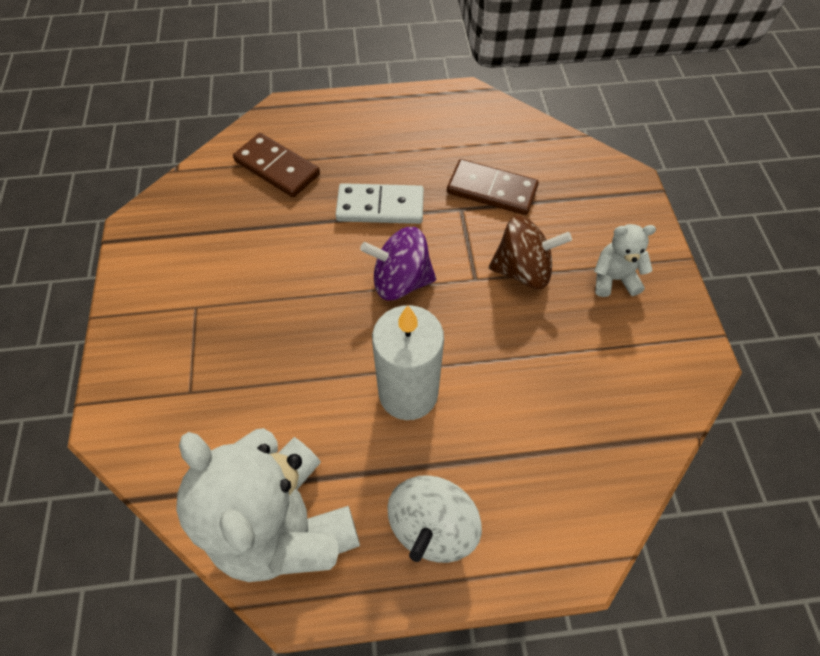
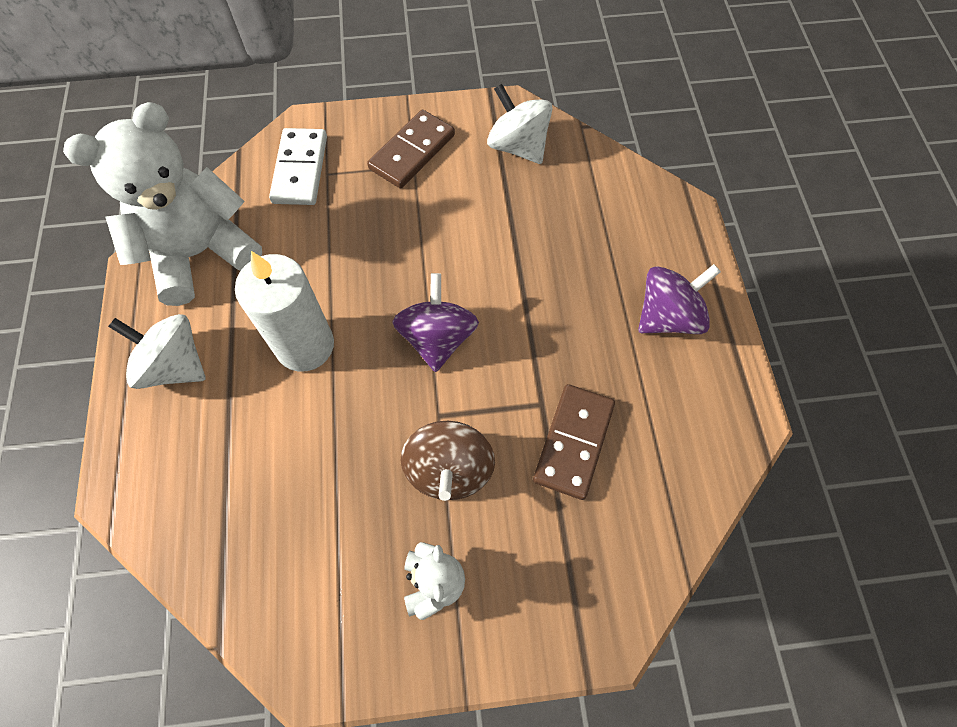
camera: 90 degrees right, 5 degrees up
(189, 218) = (518, 146): none -> white spinning top
(277, 168) = (592, 213): brown domino -> brown domino (412, 152)
(380, 206) = (541, 316): white domino -> white domino (300, 169)
(383, 128) = (668, 316): none -> purple spinning top

